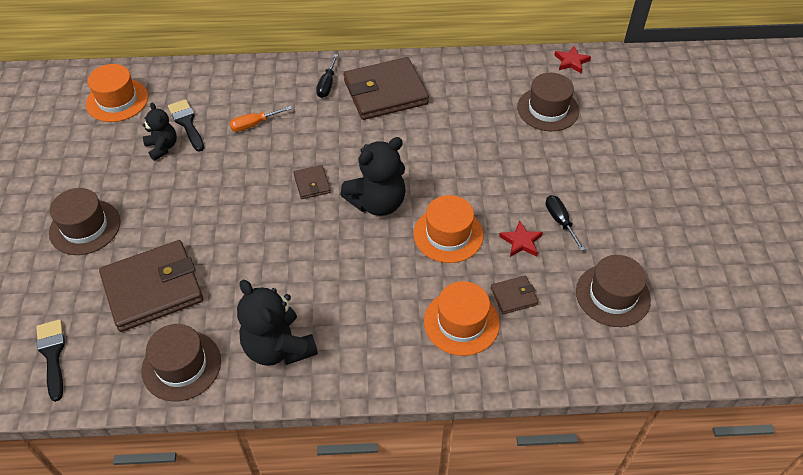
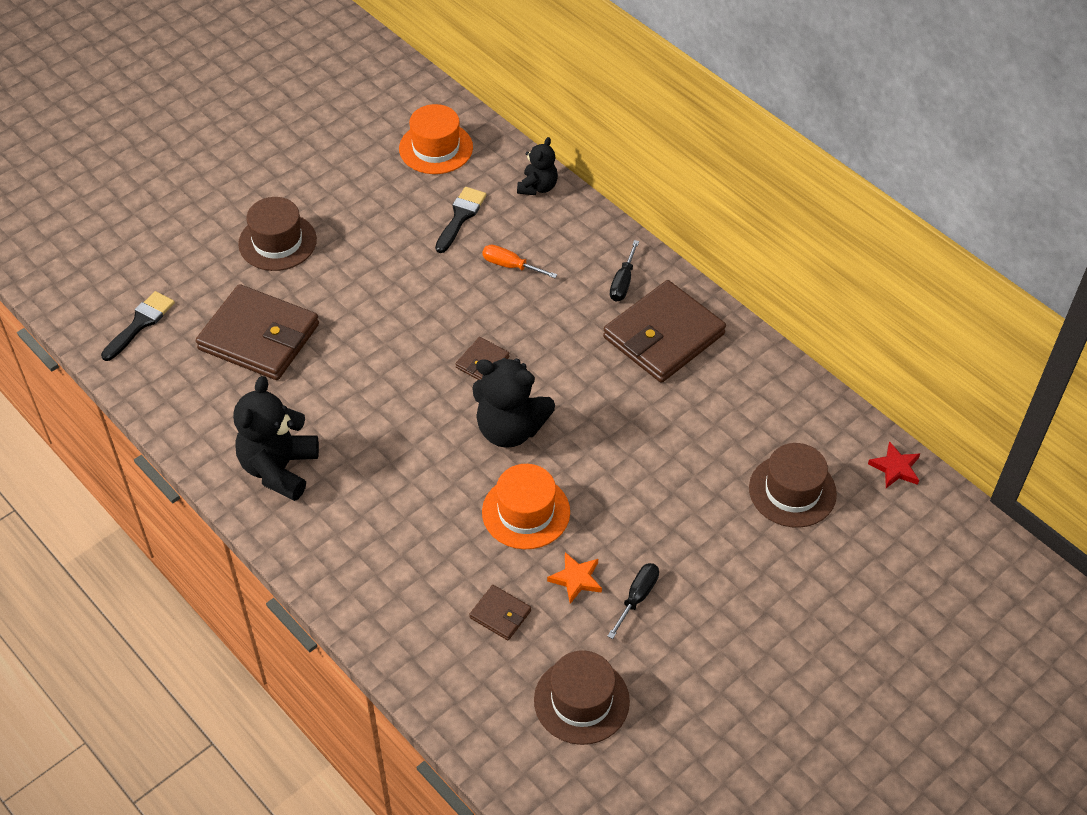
camera: 50 degrees right, 0 degrees up
(162, 147) = (414, 222): black teddy bear -> black teddy bear (538, 187)
(181, 365) = (203, 415): brown hat -> none
(327, 85) = (623, 282): black screwdriver -> black screwdriver turned 45 degrees counterclockwise
(385, 92) = (663, 336): brown wallet -> brown wallet turned 75 degrees counterclockwise
(461, 322) = (429, 590): orange hat -> none
(521, 241) = (576, 579): red star -> orange star

